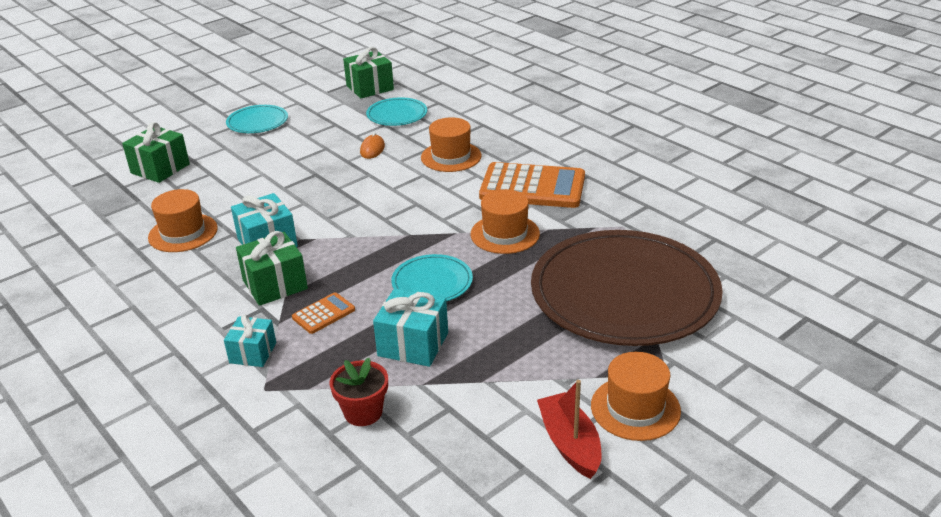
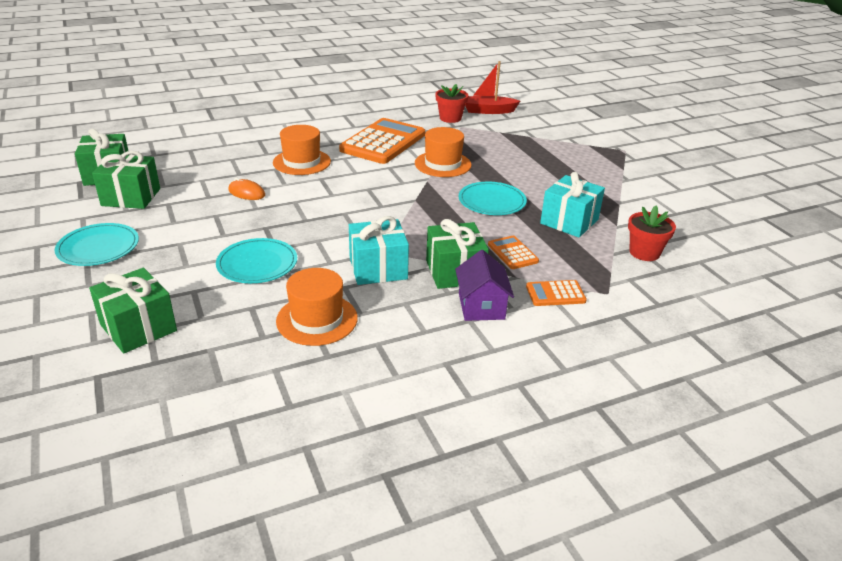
camera: 75 degrees left, 0 degrees up
(220, 310) = (481, 306): none -> purple house
(253, 353) = (555, 294): turquoise gift -> orange calculator
(338, 108) = (131, 197): none -> green gift
(397, 114) = (189, 171): turquoise plate -> turquoise plate (257, 264)
(570, 443) = (684, 189): red boat -> red boat (488, 111)
(624, 293) = (539, 143): brown plate -> none
(635, 408) = (655, 165): orange hat -> none
(642, 214) = (450, 118): none -> red flower pot

